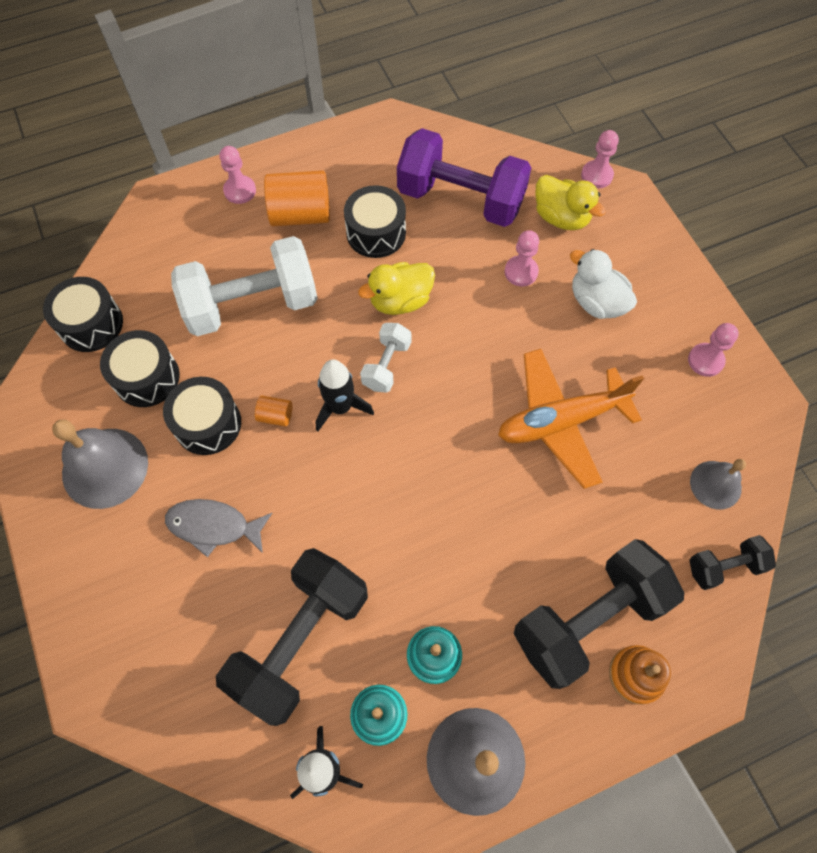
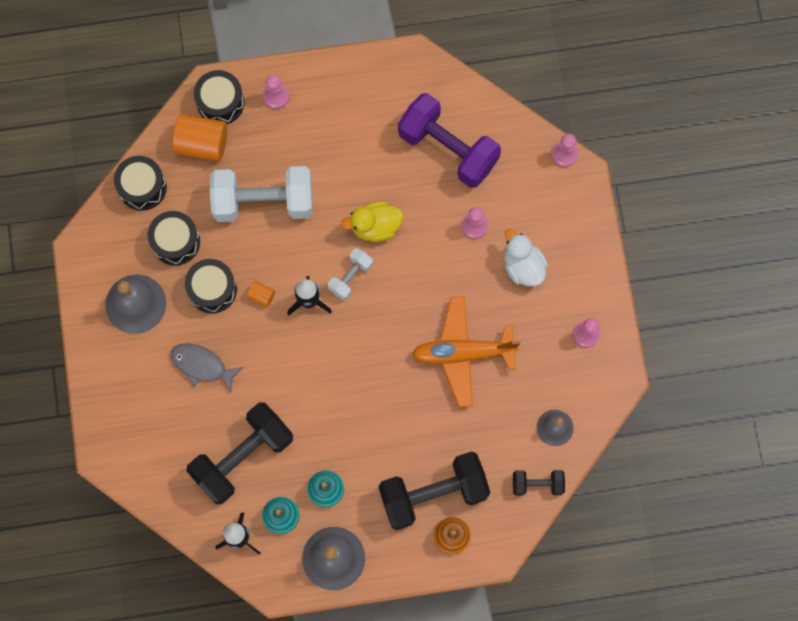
camera: 15 degrees right, 10 degrees up
(301, 214) = (318, 131): orange cylinder -> orange cylinder (202, 144)
(376, 233) = (373, 162): black drum -> black drum (220, 102)
(561, 217) = (522, 186): yellow duck -> none

